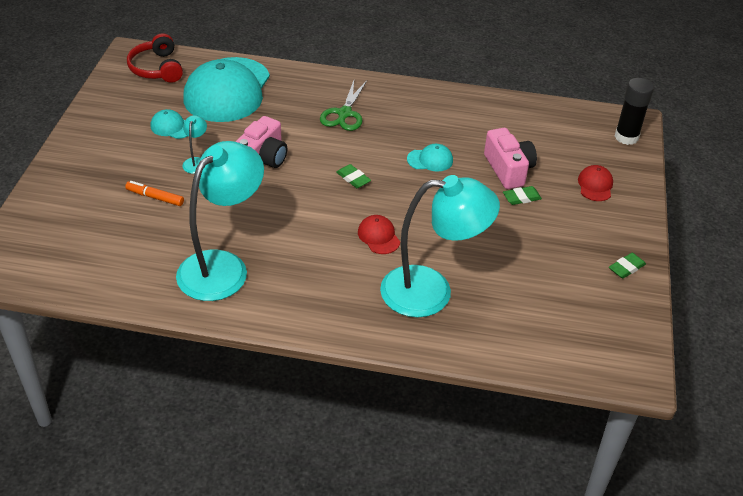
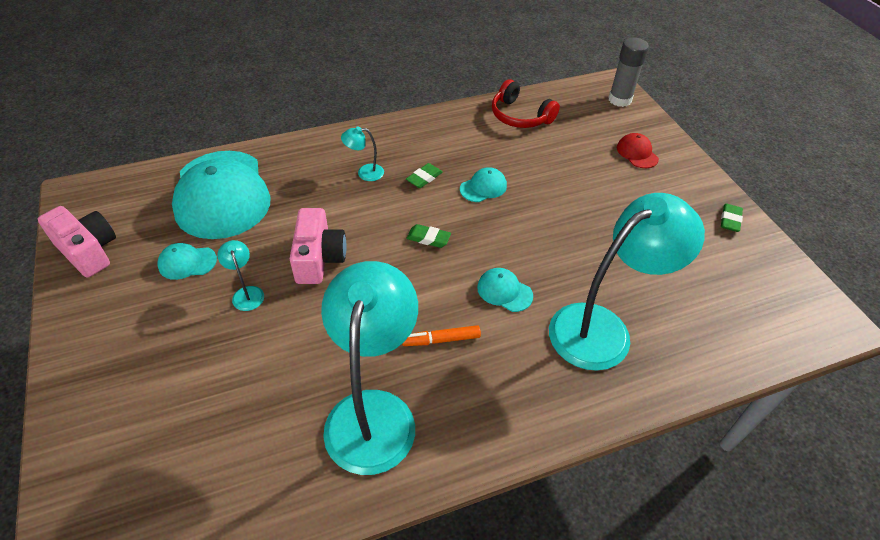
camera: 30 degrees left, 5 degrees up
(155, 197) = (228, 361): orange marker -> orange marker (441, 340)
(157, 68) = (120, 200): red headphones -> red headphones (520, 116)
(344, 114) = (365, 173): green scissors -> turquoise lamp
(378, 236) = (504, 291): red cap -> turquoise cap
(508, 169) = (557, 168): pink camera -> pink camera (88, 251)
(521, 198) = (592, 191): green eraser -> green eraser (424, 178)
(626, 137) = (619, 100): black glue stick -> grey glue stick

